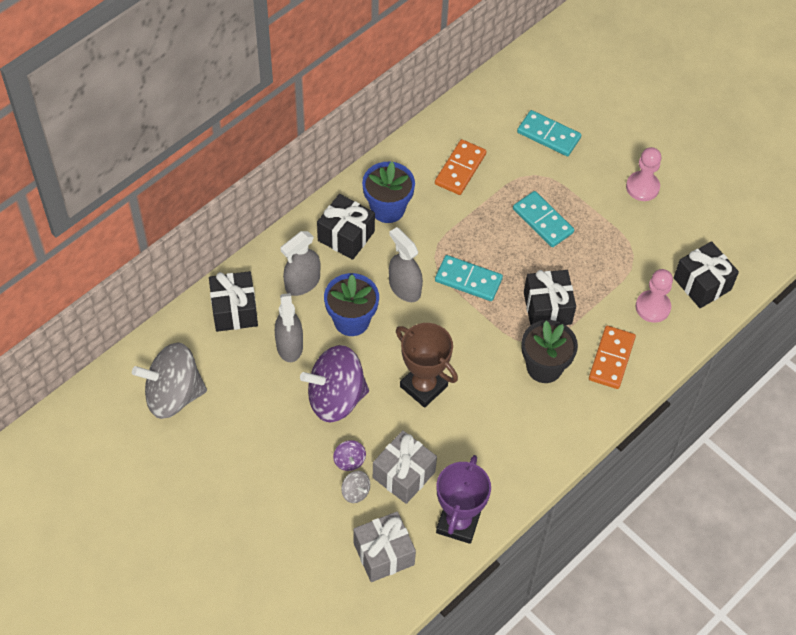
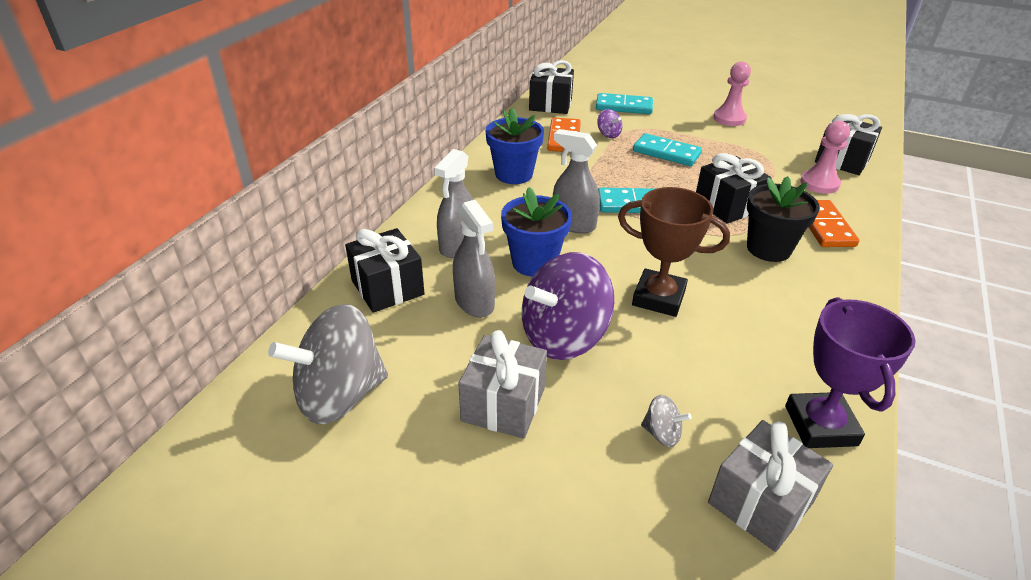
camera: 20 degrees left, 20 degrees down
(346, 236) = (484, 201): black gift -> black gift (550, 104)
(349, 461) = (627, 399): purple spinning top -> purple spinning top (608, 134)
(404, 475) = (708, 393): grey gift -> grey gift (503, 404)

